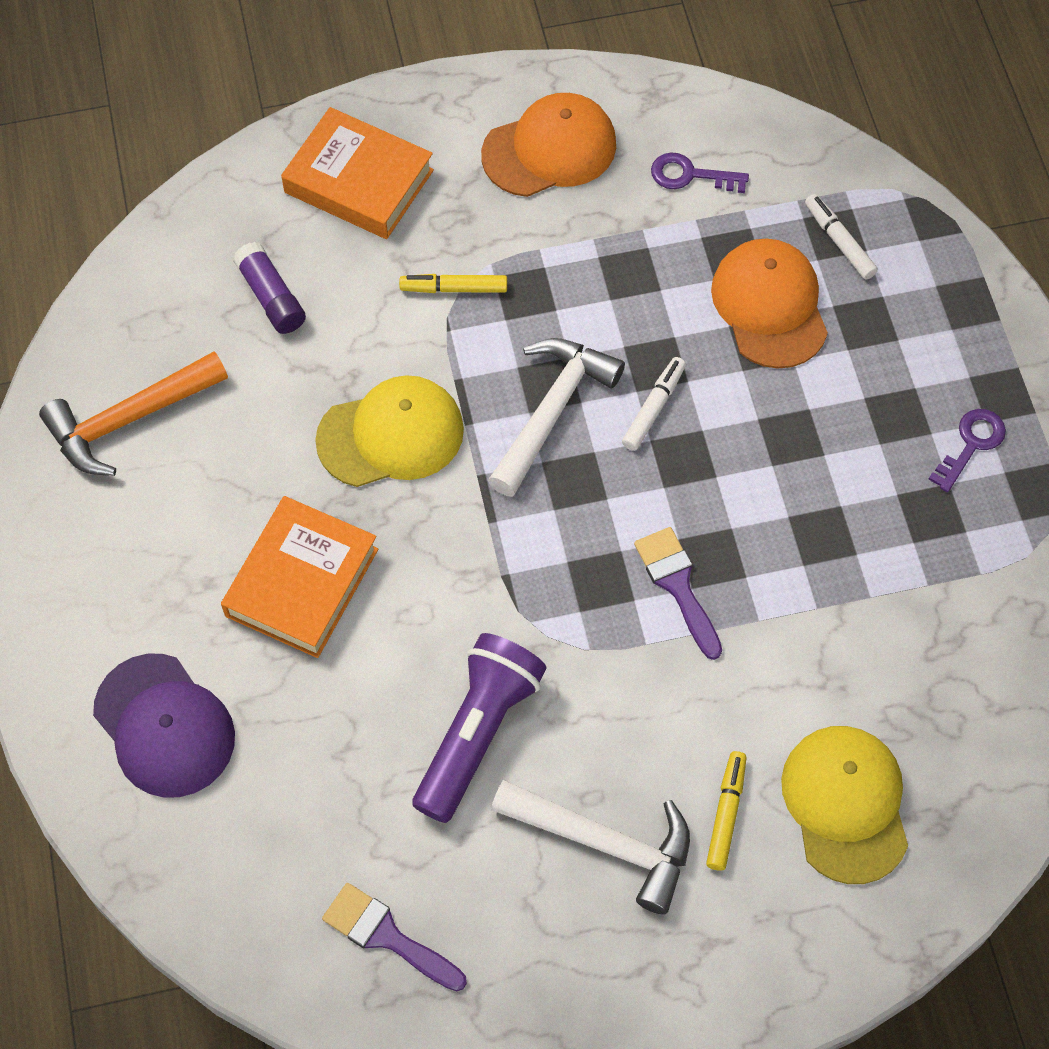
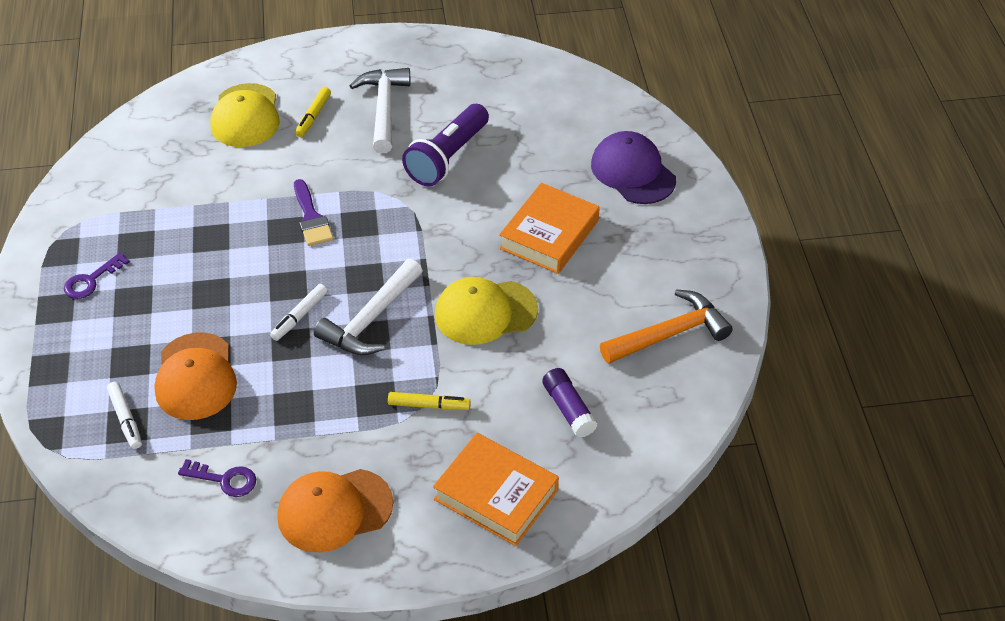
camera: 175 degrees left, 15 degrees down
(387, 936) = (507, 82): purple brush -> none
(605, 843) = (384, 109): white hammer -> white hammer turned 60 degrees clockwise

